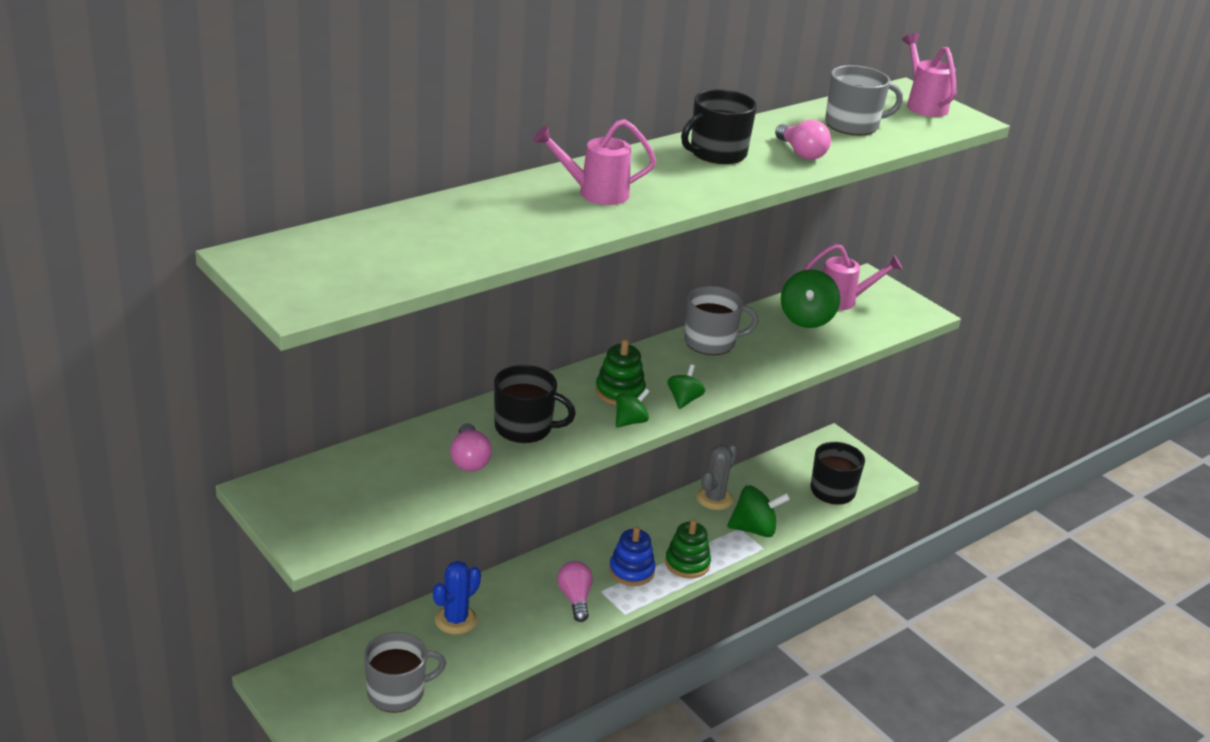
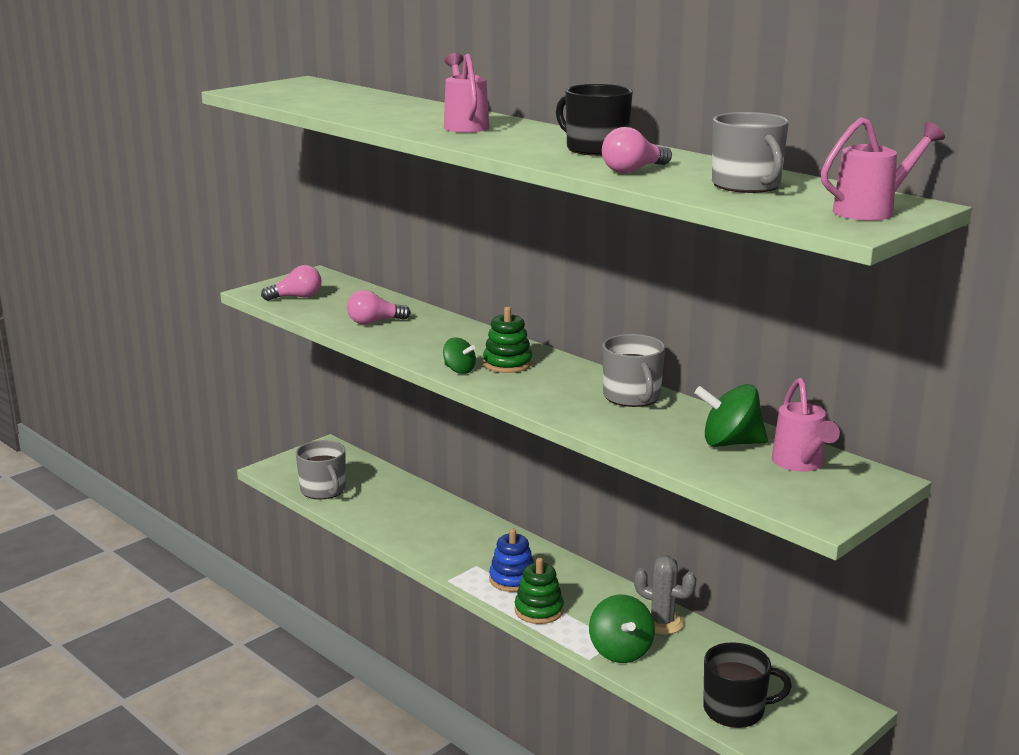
camera: 85 degrees right, 10 degrees down
(456, 620) = (413, 503): blue cactus -> none
(525, 428) = (429, 335): black mug -> none
(575, 599) = (460, 553): pink light bulb -> pink light bulb (296, 297)
(684, 400) = (510, 389): green spinning top -> none

